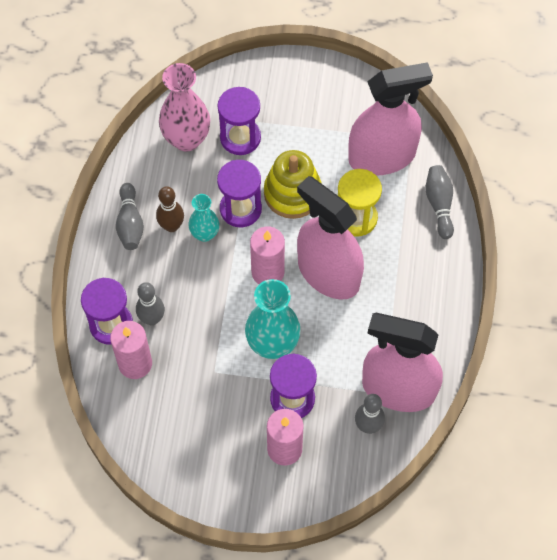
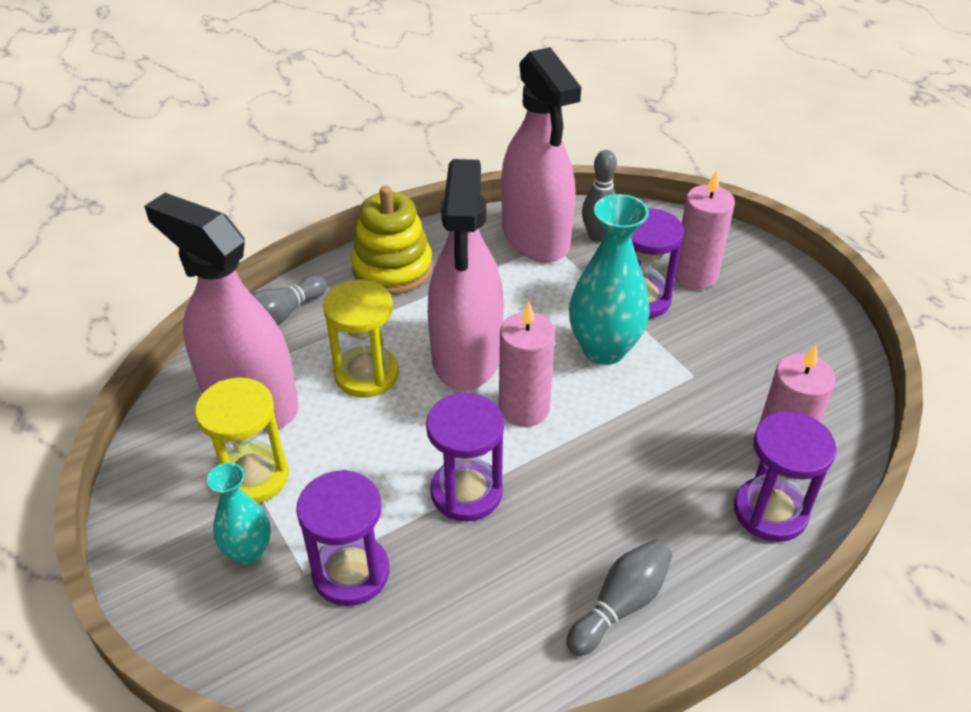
camera: 130 degrees left, 20 degrees down
(152, 319) = (711, 475): grey bowling pin -> none
(171, 226) = (571, 551): brown bowling pin -> none
(186, 139) = (414, 642): pink vase -> none
(205, 234) = (542, 505): turquoise vase -> turquoise vase (248, 551)
(292, 193) = (389, 454): yellow stacking toy -> yellow stacking toy (392, 268)
(329, 132) = (253, 476): none -> yellow hourglass

